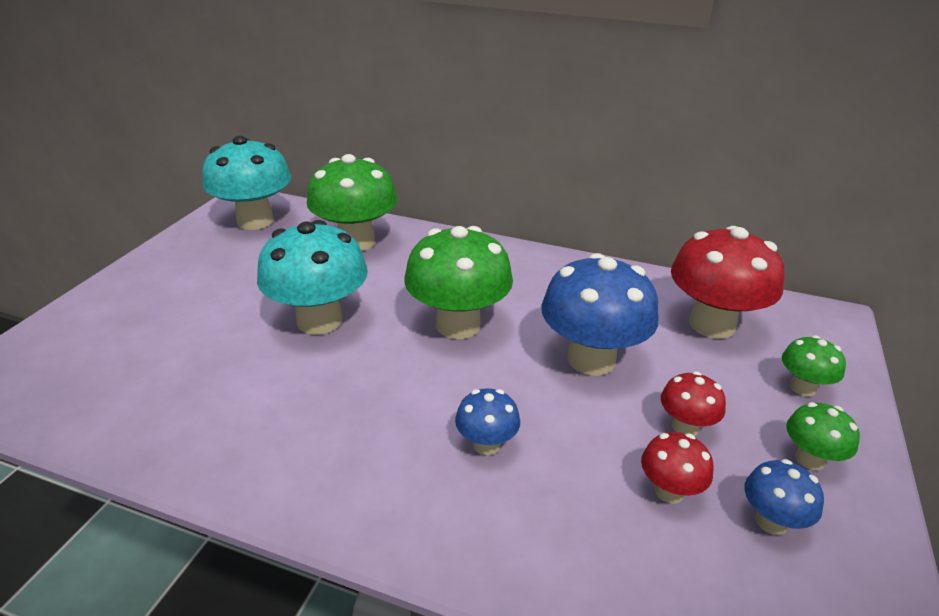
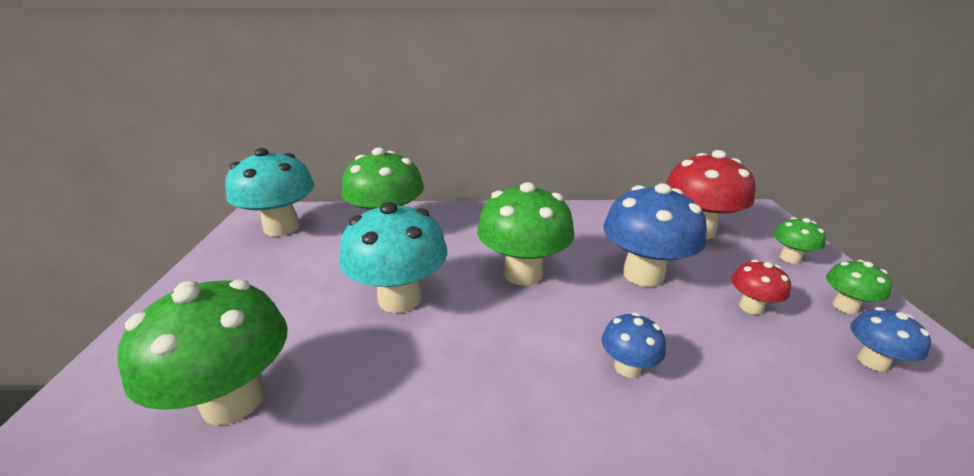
camera: 20 degrees left, 5 degrees down
(139, 371) = (233, 399): none -> green mushroom
(669, 491) = (789, 361): red mushroom -> none

